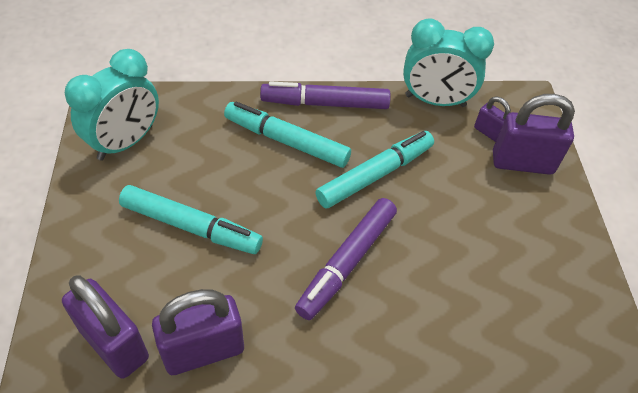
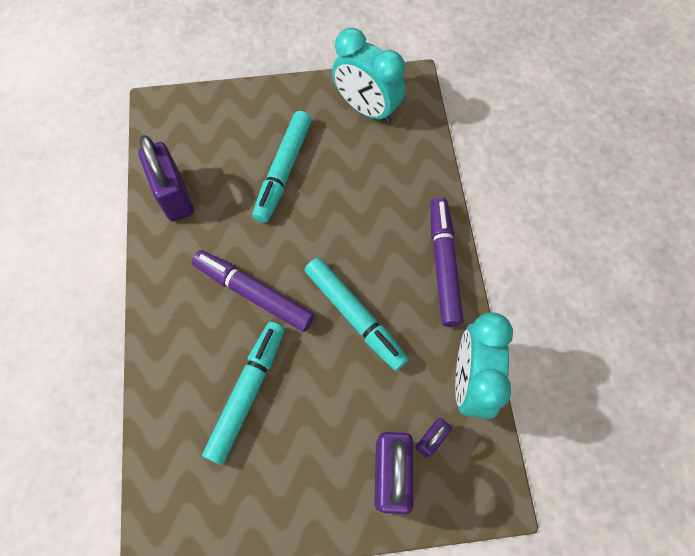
camera: 90 degrees right, 15 degrees up
(114, 344) = (181, 140): purple padlock -> none
(286, 141) = (386, 233): turquoise marker -> turquoise marker (247, 392)

